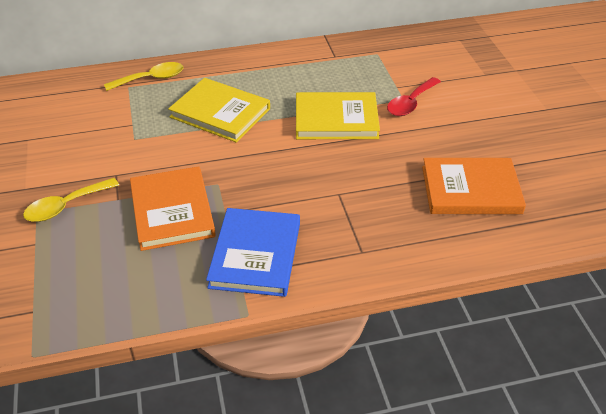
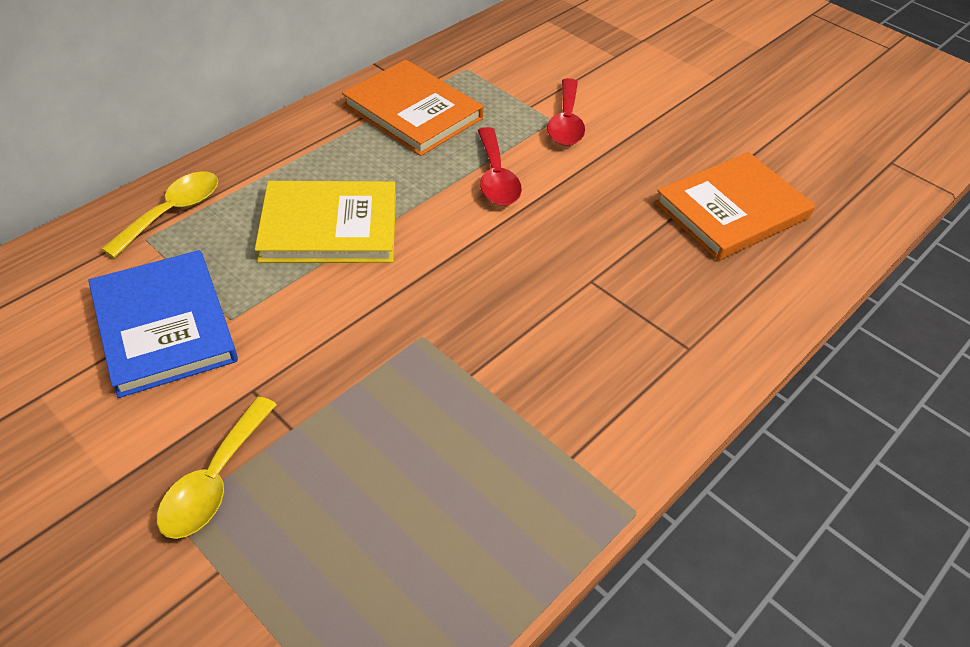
camera: 35 degrees left, 5 degrees up
(172, 211) = (393, 408): orange book -> orange book (413, 112)
(255, 255) = (567, 418): blue book -> blue book (164, 326)
(336, 119) = (496, 178): yellow book -> red spoon

